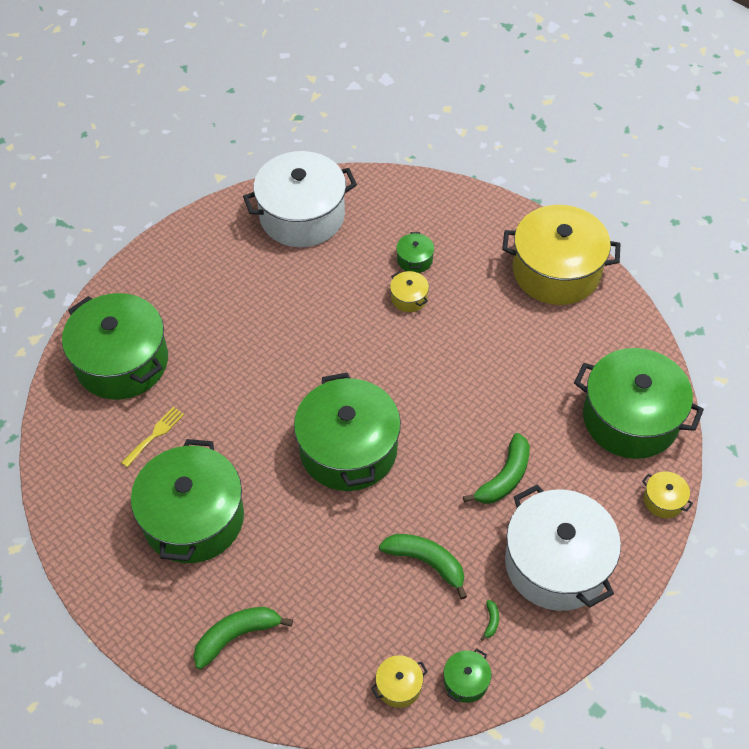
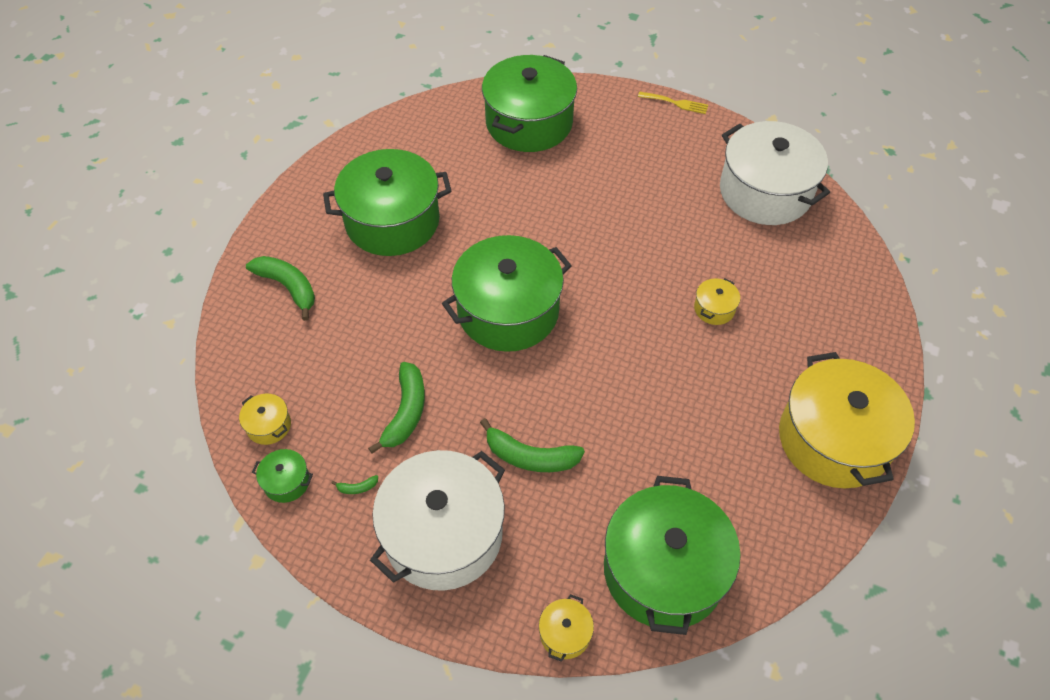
camera: 70 degrees right, 0 degrees up
(155, 435) = (465, 168): yellow fork -> yellow fork (676, 103)
(414, 260) = (767, 299): green pot -> none

